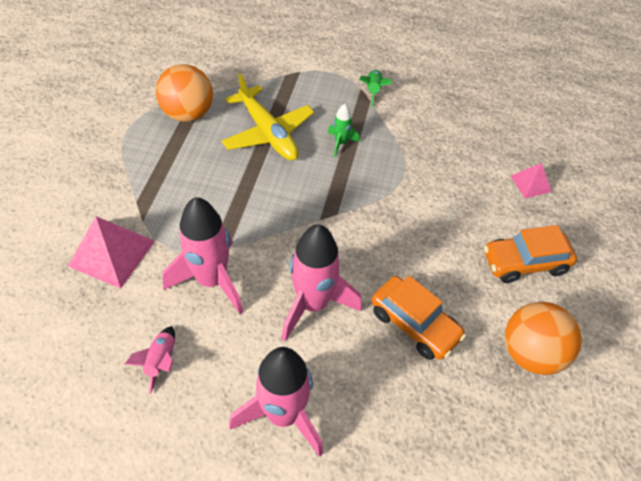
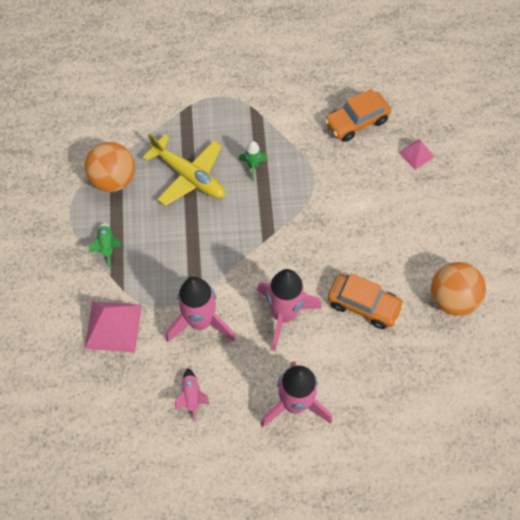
camera: 15 degrees left, 10 degrees up
(373, 91) = (261, 105): green rocket -> green rocket (107, 246)
(524, 262) = (429, 227): orange car -> orange car (356, 122)

